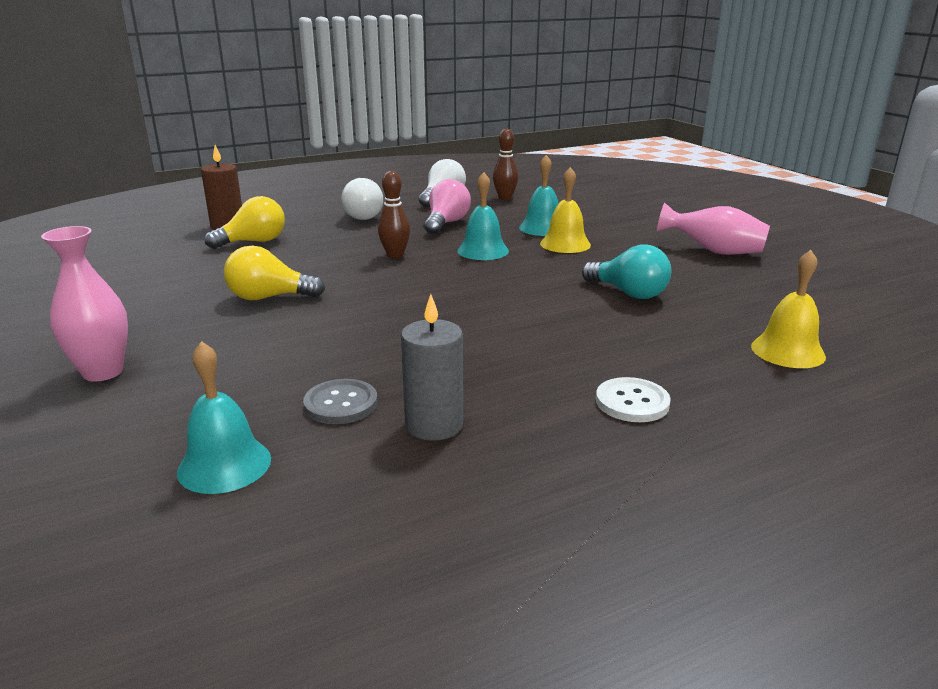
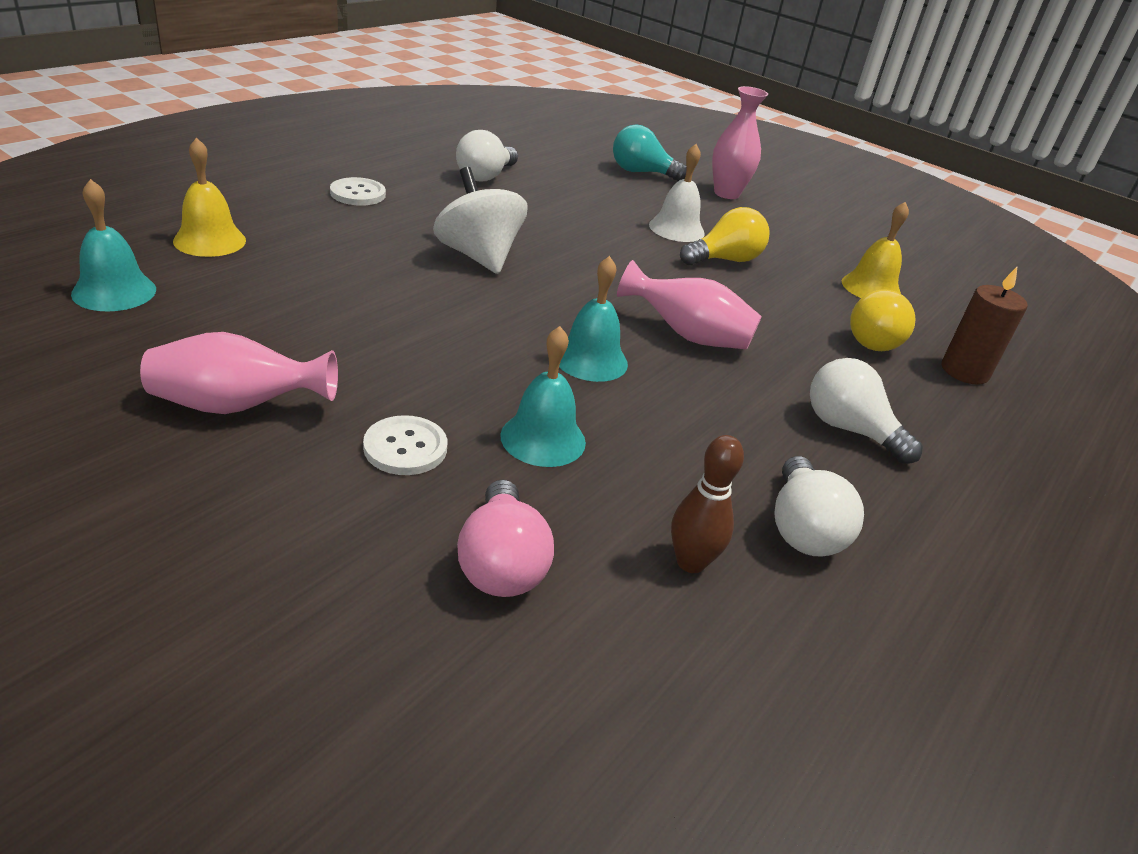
camera: 150 degrees right, 10 degrees up
(224, 465) = (578, 156): turquoise bell -> turquoise bell (114, 291)
(266, 330) = (676, 229): none -> white bell
(341, 404) = (554, 184): grey button -> none
(395, 255) = (687, 335): brown bowling pin -> pink vase
(434, 425) = (485, 176): grey candle -> white light bulb
(446, 223) = (703, 427): pink light bulb -> pink light bulb (501, 563)
(518, 318) = (478, 256): none -> white spinning top
(565, 244) = (484, 393): yellow bell -> yellow bell (871, 288)
(619, 231) = (405, 447): none -> white button
(628, 293) = (371, 299): turquoise light bulb -> turquoise light bulb (642, 173)

